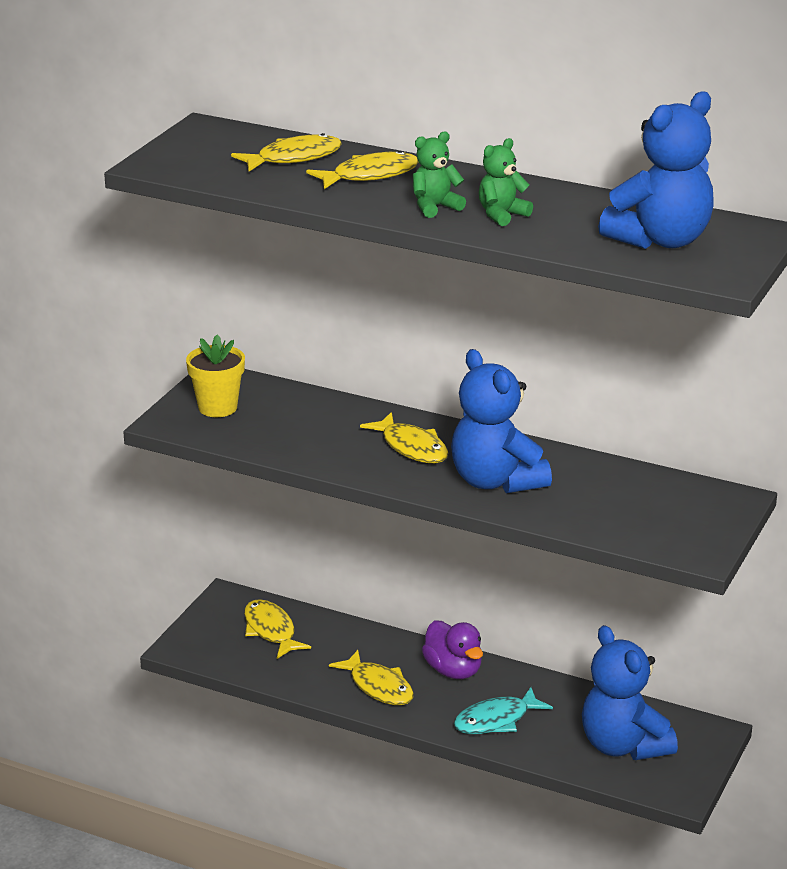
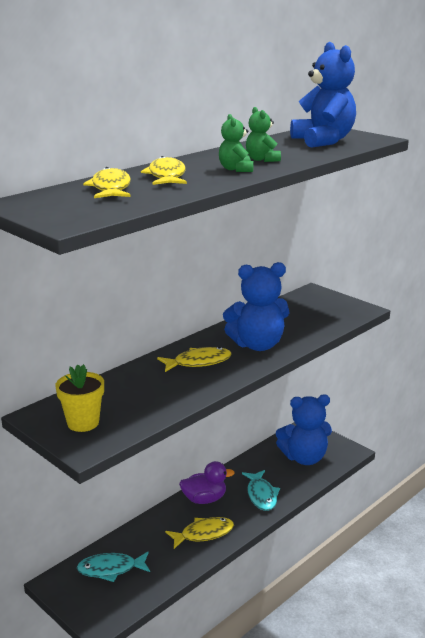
camera: 70 degrees left, 5 degrees down
(271, 630) = (110, 569): yellow fish -> turquoise fish

